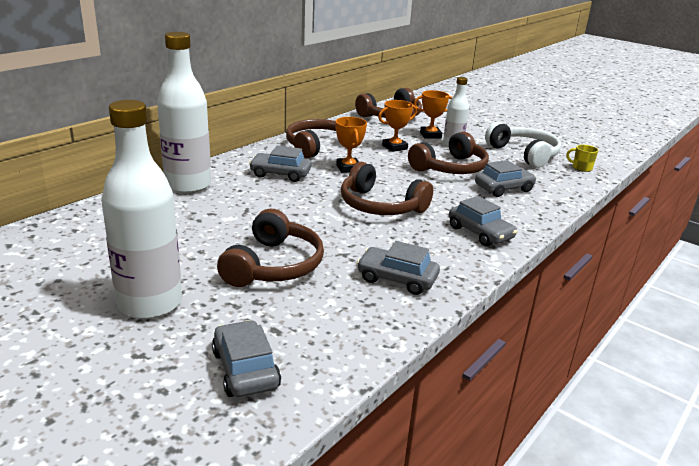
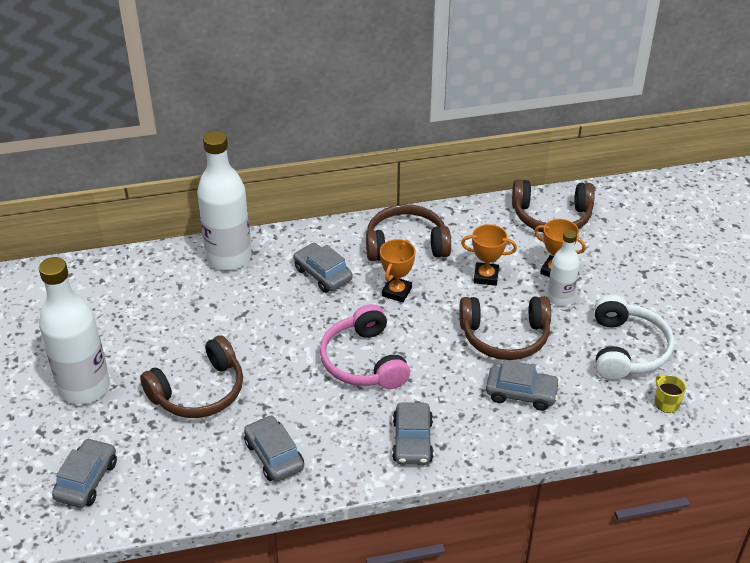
camera: 40 degrees right, 15 degrees up
(380, 206) = (364, 361): brown headphones -> pink headphones

